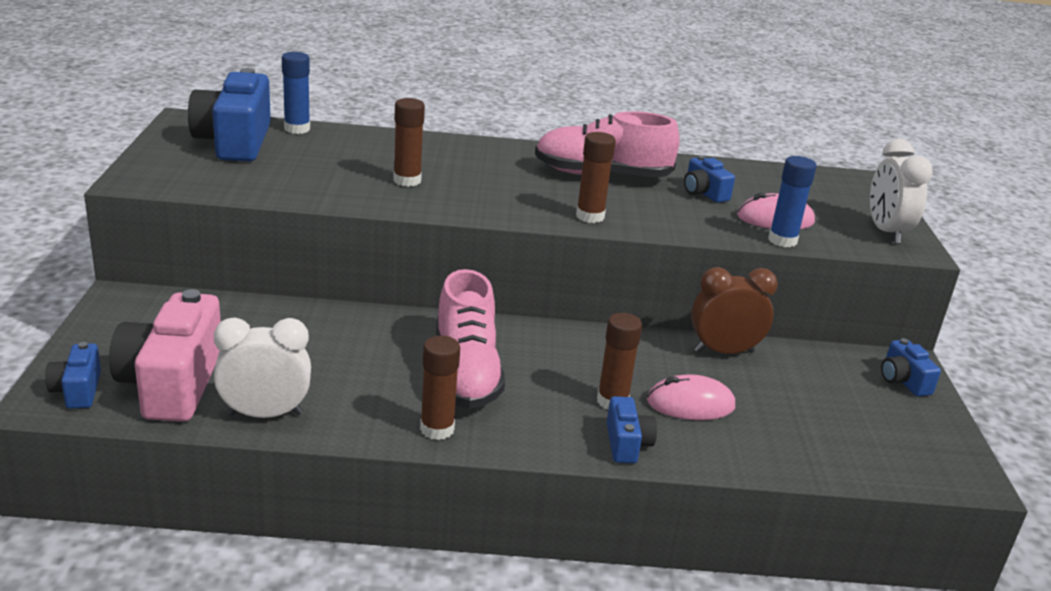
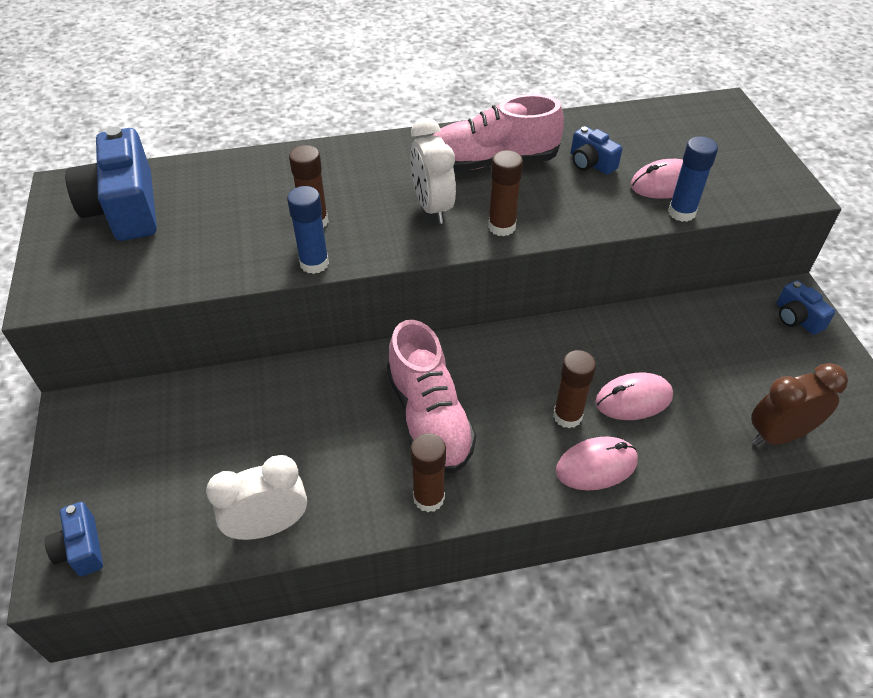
camera: 10 degrees left, 20 degrees up
(172, 383) = (168, 512): pink camera -> none
(297, 129) = (179, 171): blue glue stick -> blue glue stick (314, 263)
(626, 444) = (596, 466): blue camera -> pink mouse
(723, 351) = (640, 325): brown clock -> brown clock (778, 435)
(886, 232) = (764, 174): white clock -> white clock (432, 207)

